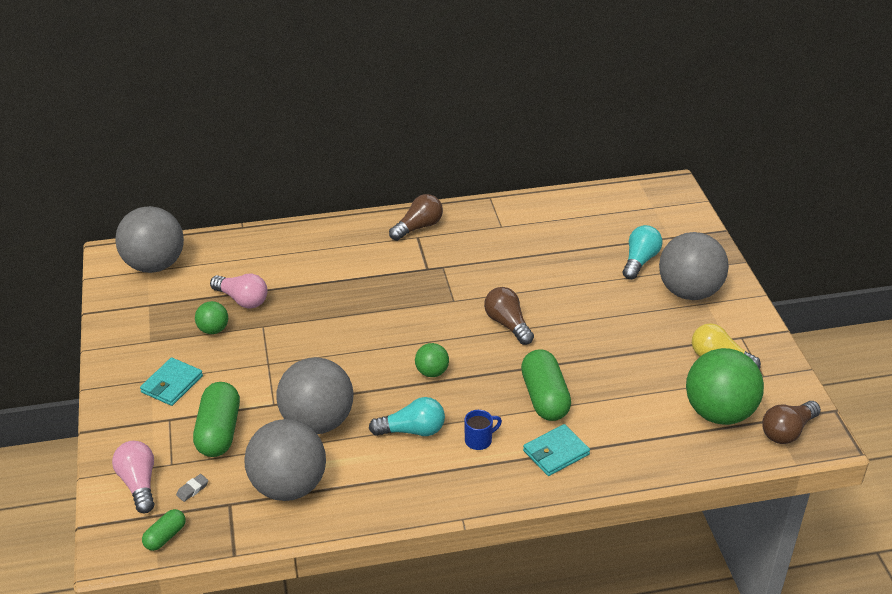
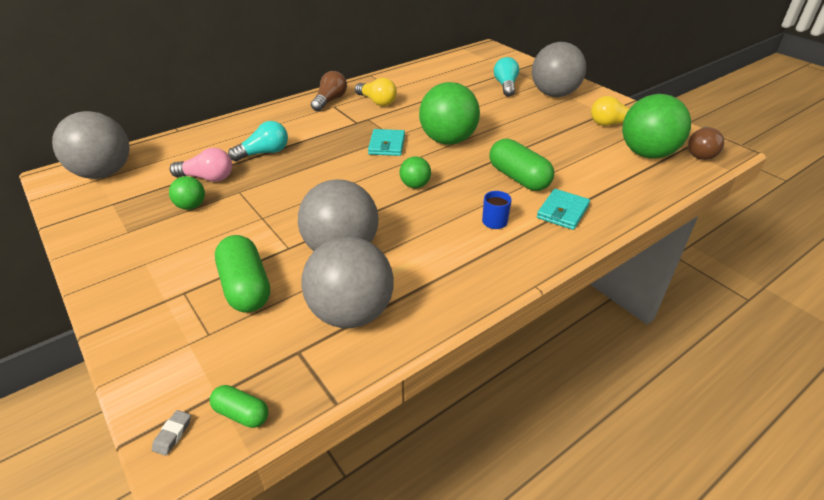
camera: 25 degrees left, 0 degrees up
(139, 484) = (179, 367): pink light bulb -> none
(165, 536) = (241, 414): green capsule -> green capsule turned 75 degrees counterclockwise
(172, 384) = (170, 261): turquoise wallet -> turquoise wallet (386, 145)
(192, 489) = (247, 351): grey eraser -> grey eraser (173, 434)
(412, 430) = (433, 231): turquoise light bulb -> turquoise light bulb (264, 153)
(469, 243) = (377, 102): none -> yellow light bulb
(507, 324) = (448, 140): brown light bulb -> green ball

